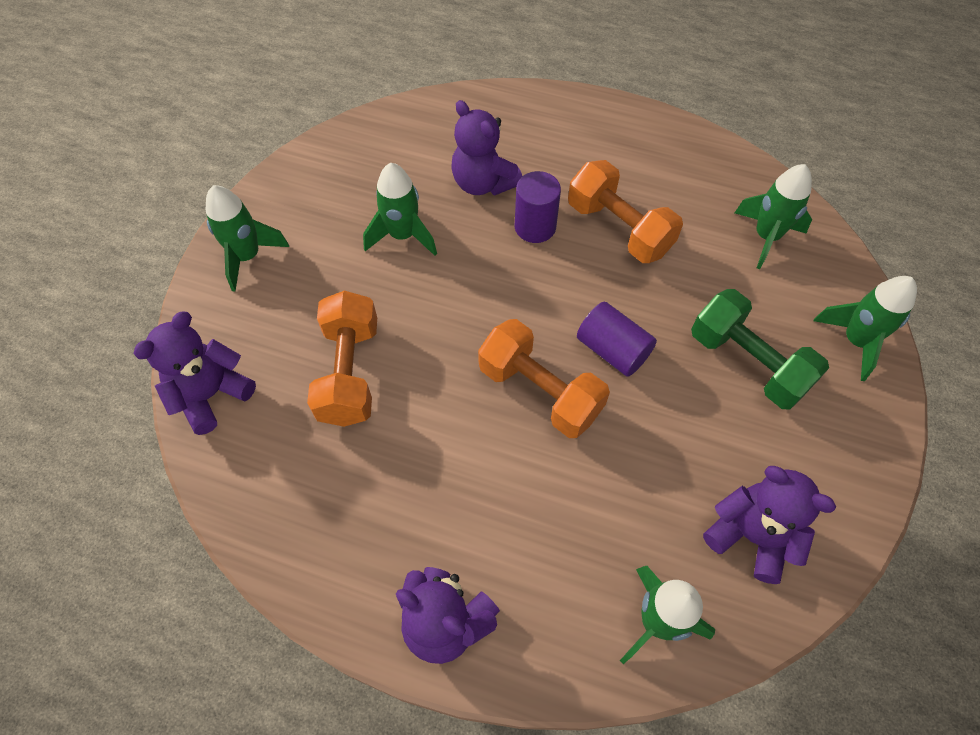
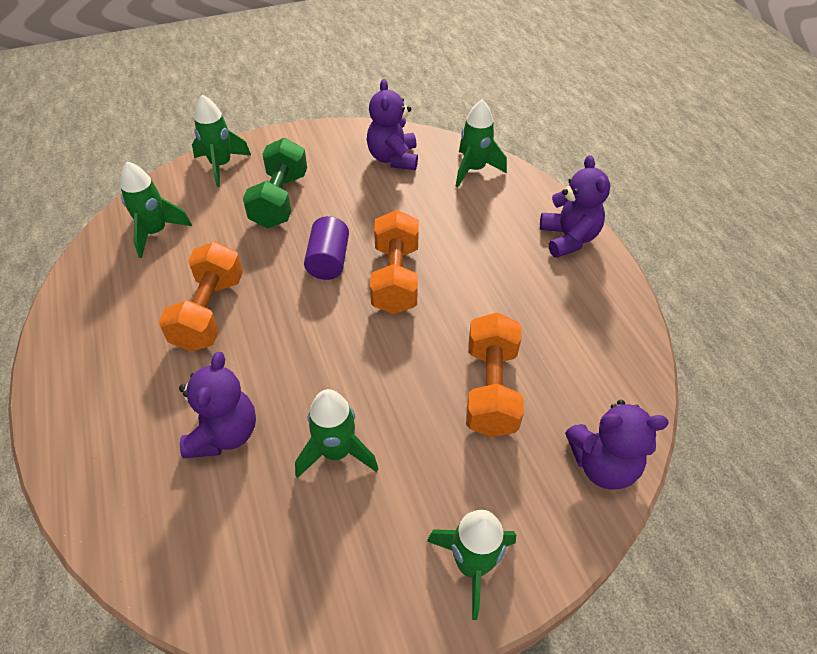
camera: 130 degrees left, 10 degrees down
(349, 372) = (491, 389): orange dumbbell -> orange dumbbell turned 45 degrees counterclockwise
(535, 227) = (249, 364): purple cylinder -> none

